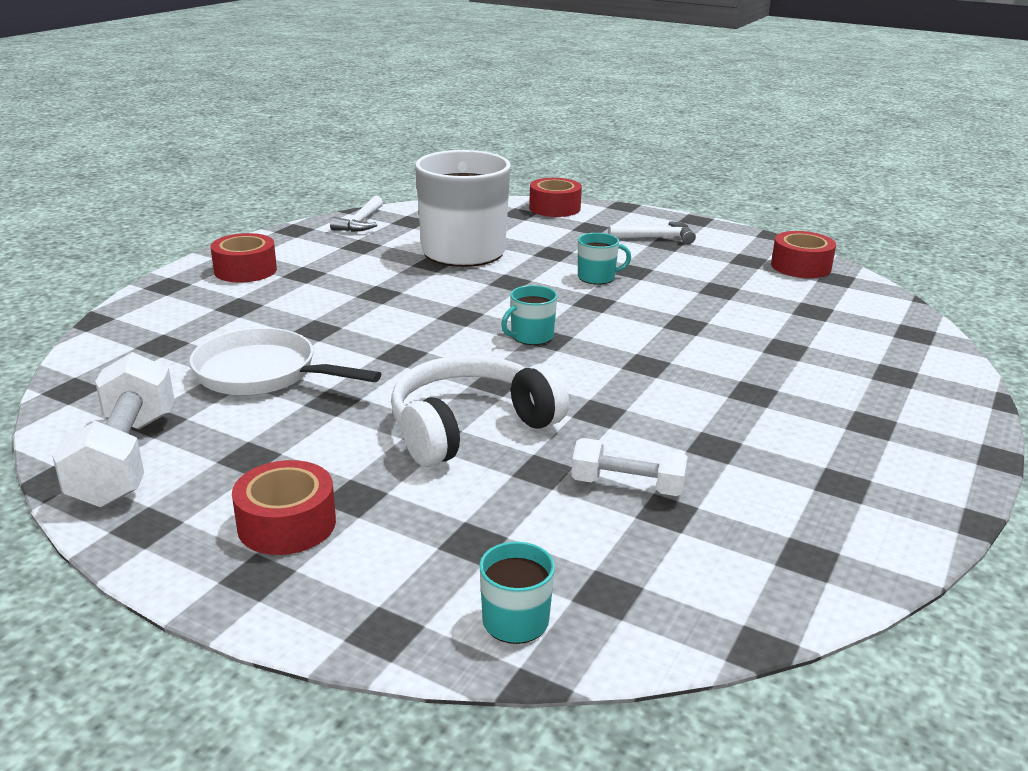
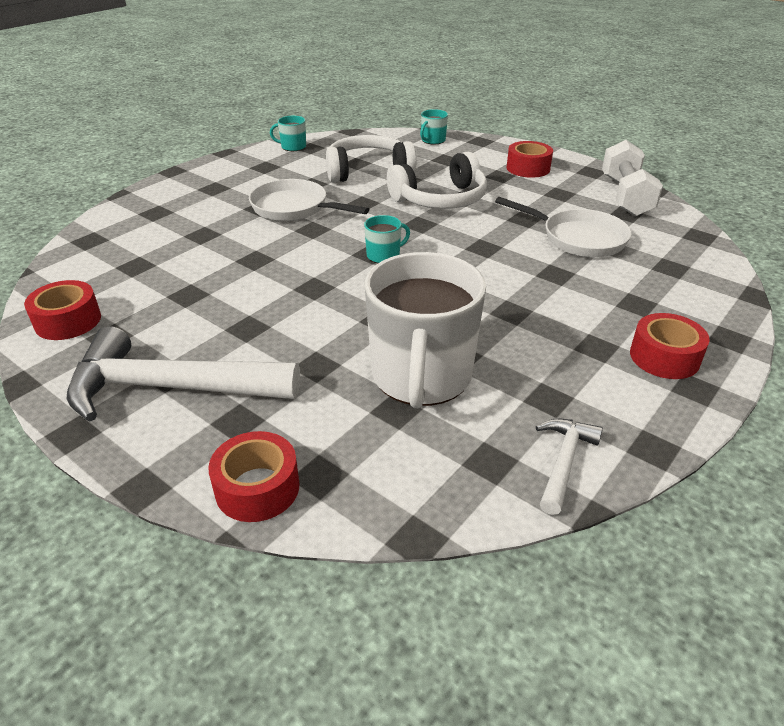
camera: 170 degrees left, 10 degrees up
(597, 277) = (291, 319): turquoise mug -> turquoise mug (293, 147)
(627, 486) = (368, 171): white dumbbell -> white headphones
(656, 238) = (170, 388): white hammer -> white hammer, size x2.08
(700, 394) = (294, 208): none -> white pan

